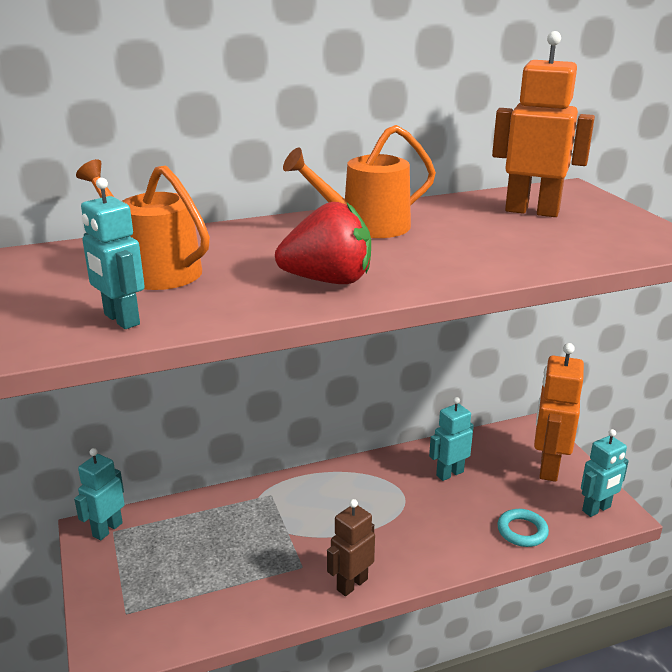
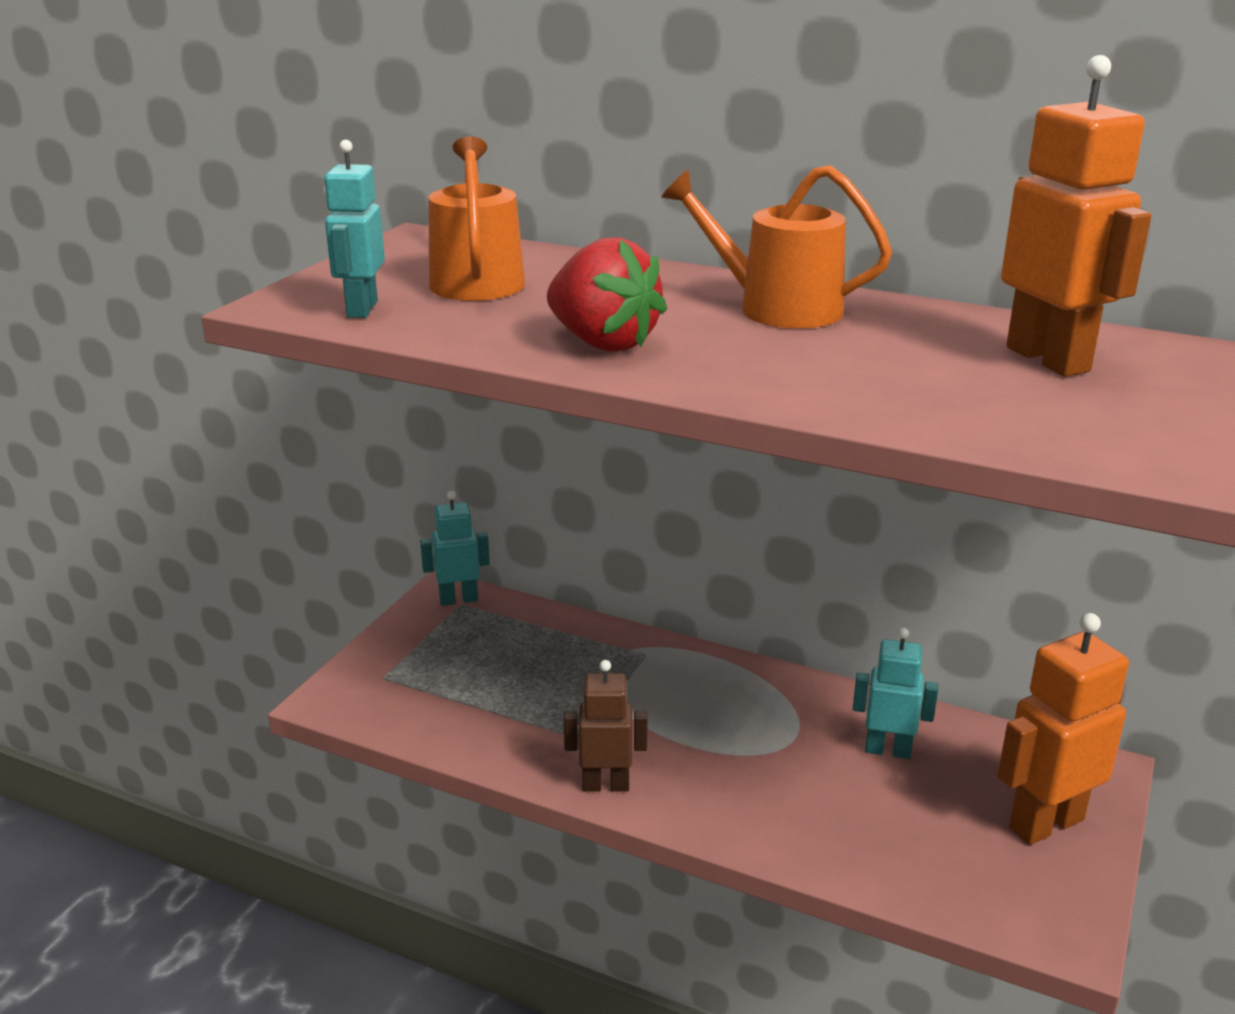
camera: 45 degrees right, 0 degrees up
(522, 531) = (886, 865): turquoise ring -> none
(596, 509) = (1039, 911): turquoise robot -> none

